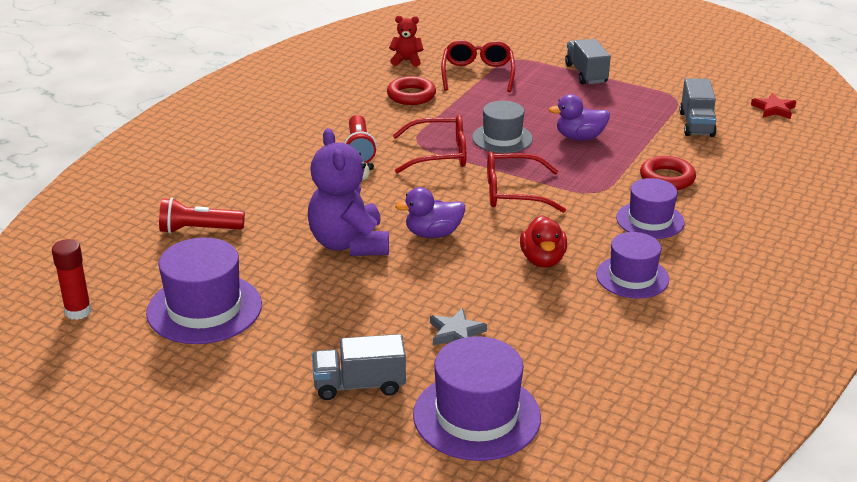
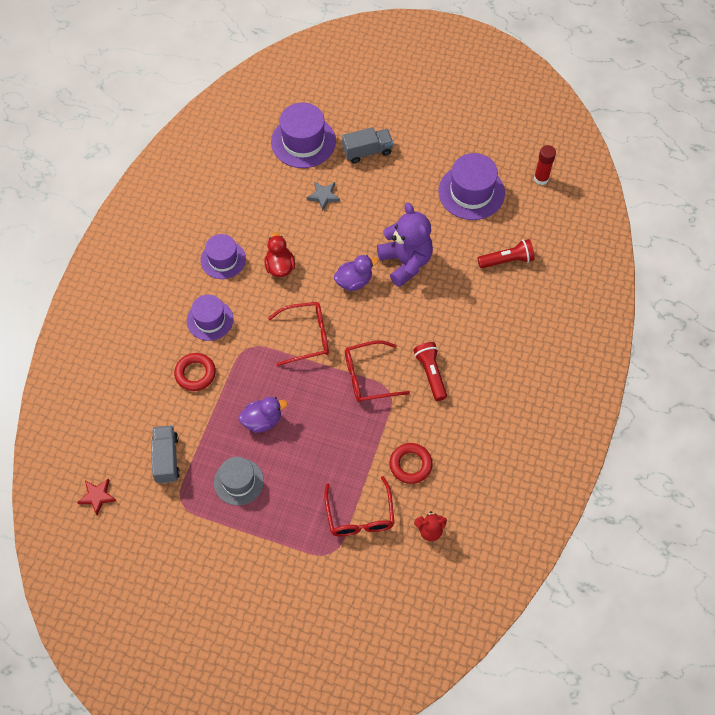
camera: 170 degrees right, 30 degrees up
(502, 138) = (323, 408): grey hat -> grey hat (238, 481)
(586, 74) = (261, 534): grey truck -> none

